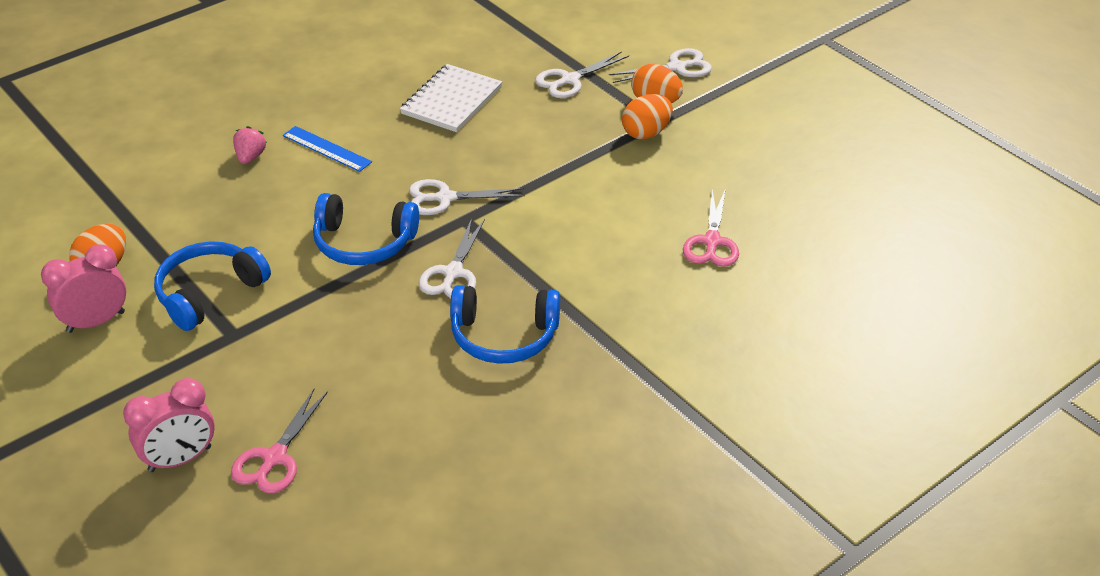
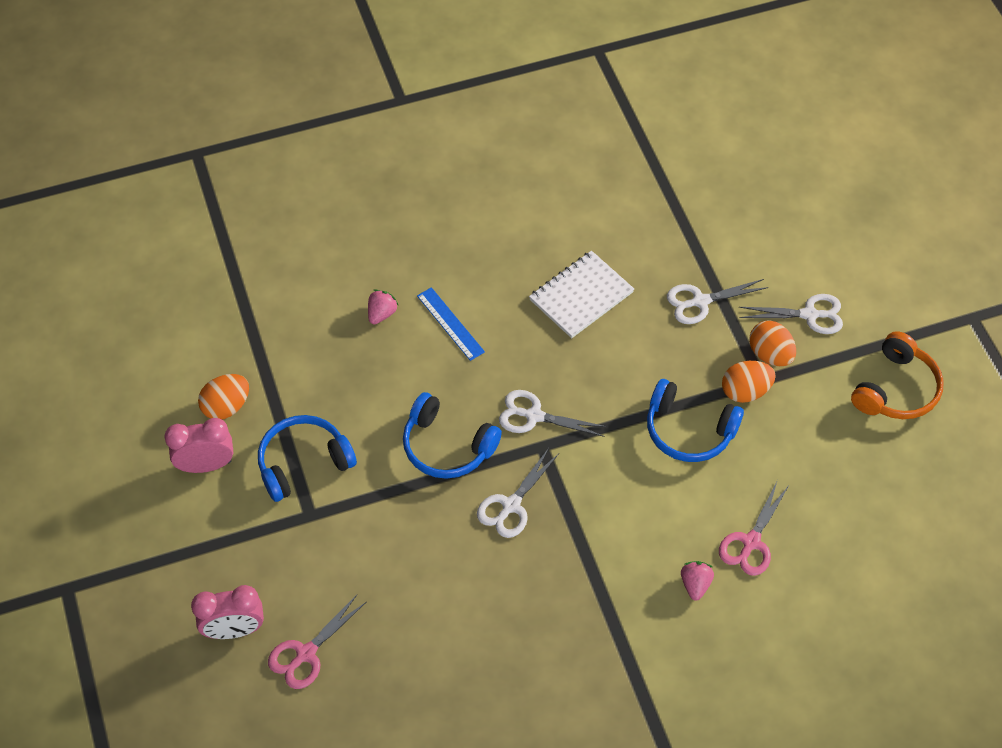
camera: 20 degrees right, 15 degrees up
(504, 336) = (529, 589): blue headphones -> blue headphones (688, 430)
(674, 288) = (695, 584): none -> pink strawberry
(785, 100) = (896, 389): none -> orange headphones

